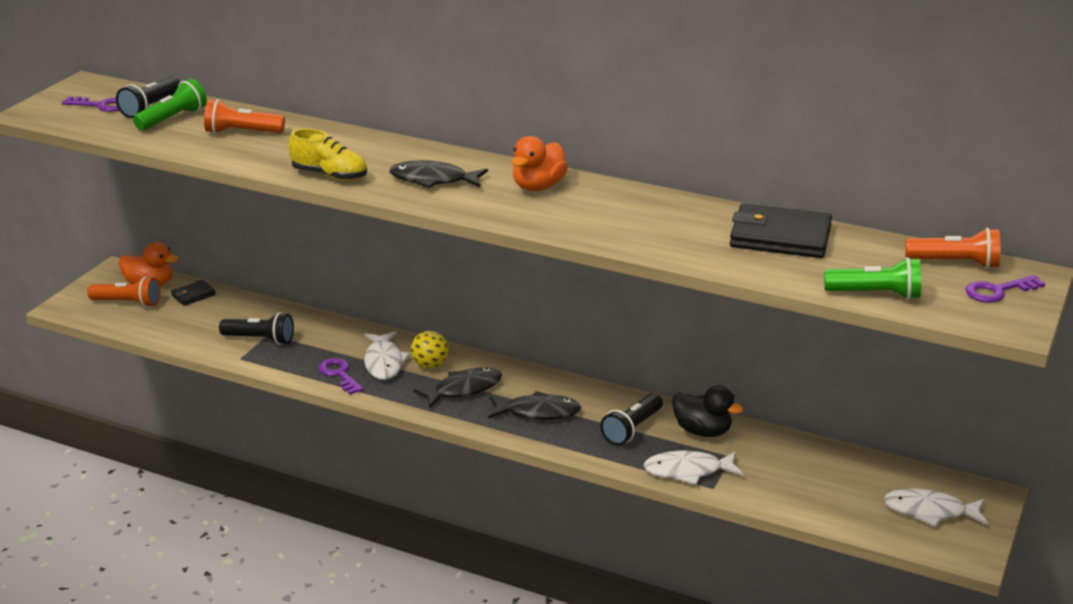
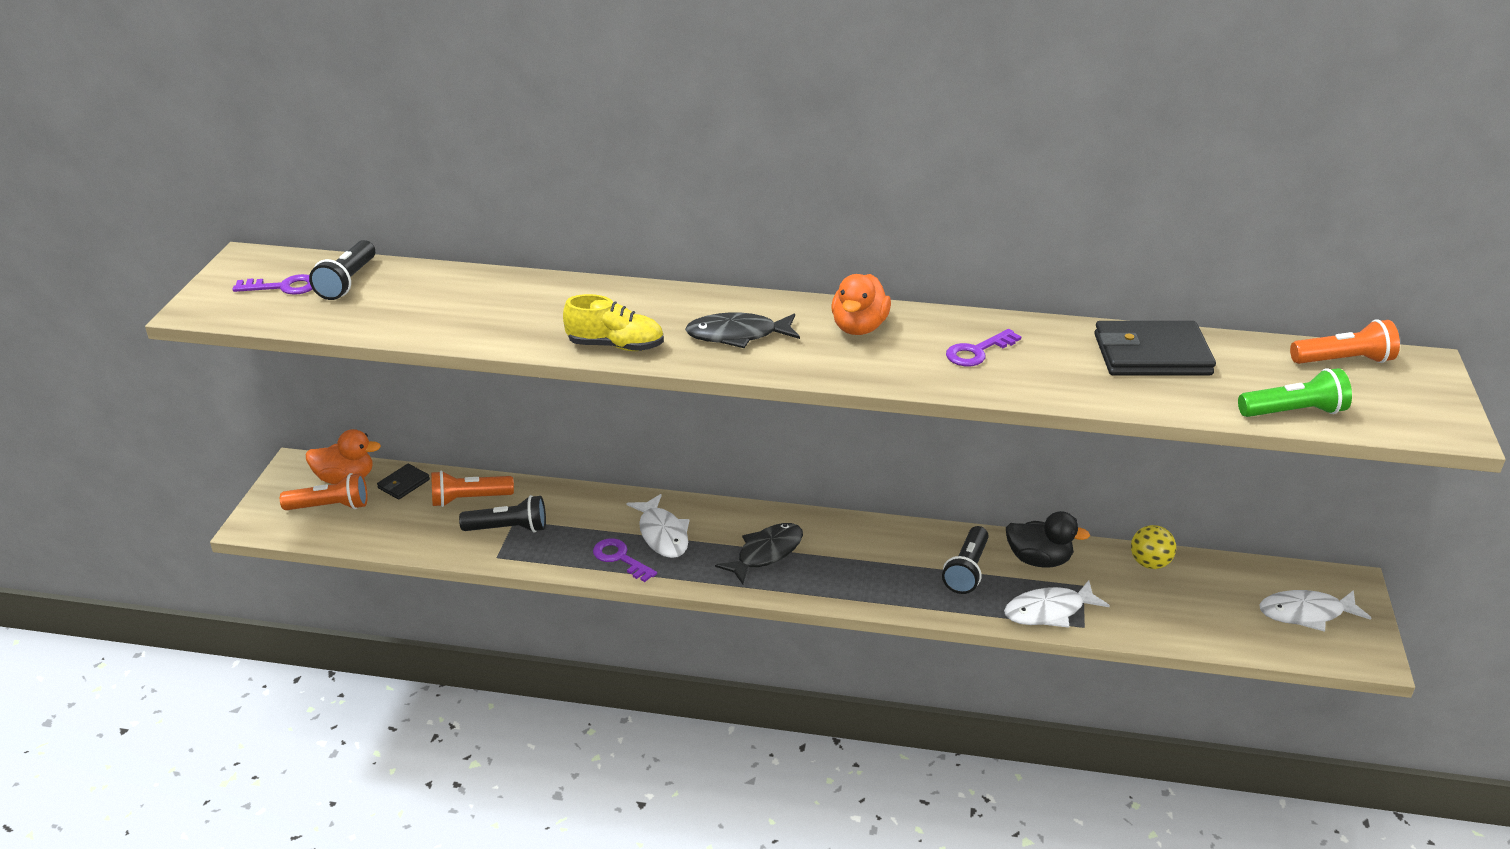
camera: 15 degrees left, 5 degrees up
(173, 119) = (383, 294): green flashlight -> none
(242, 132) = (478, 301): orange flashlight -> orange flashlight (469, 499)
(430, 365) = (715, 529): yellow ball -> yellow ball (1149, 563)
(538, 412) = (859, 568): black fish -> none
(998, 291) = (1407, 389): purple key -> purple key (977, 352)

